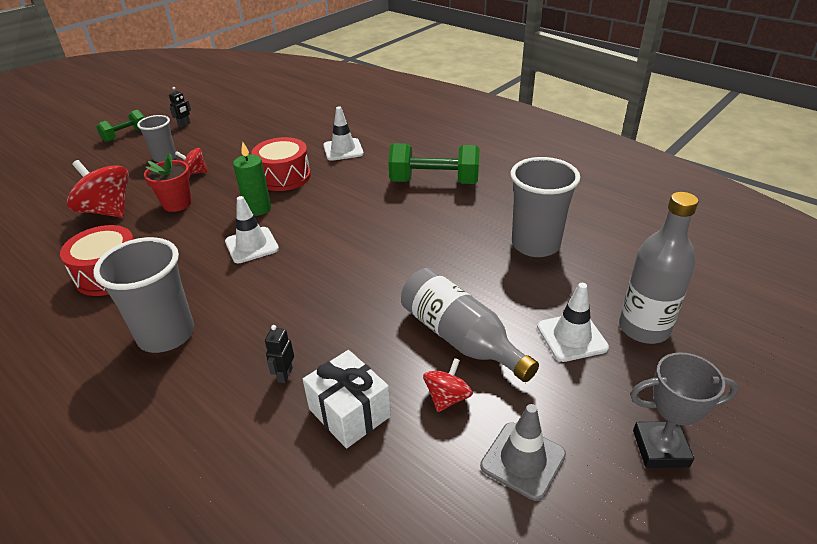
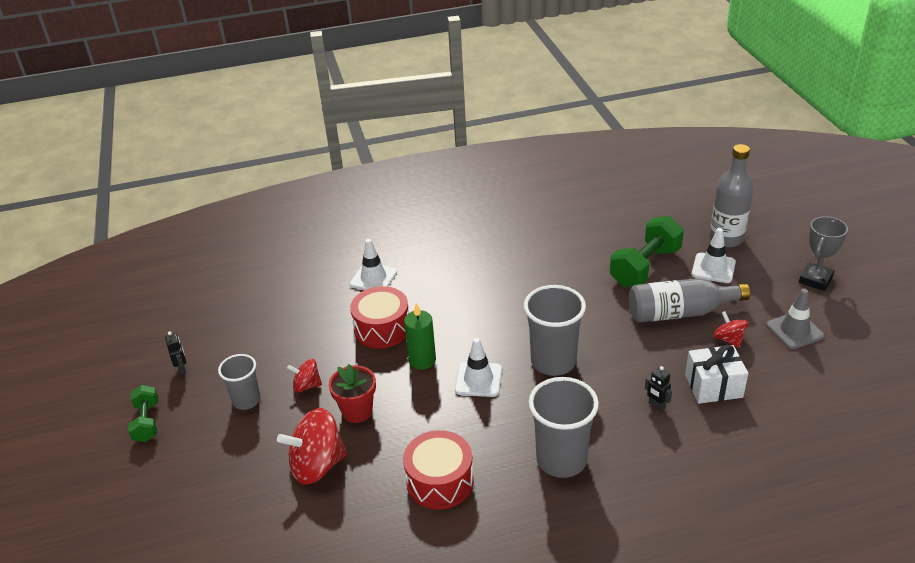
camera: 55 degrees left, 0 degrees up
(194, 173) = (307, 385): red spinning top -> red spinning top turned 60 degrees clockwise
(434, 182) = (484, 250): green dumbbell -> green dumbbell (645, 267)
(535, 244) = (611, 239): grey cup -> grey cup (553, 362)

